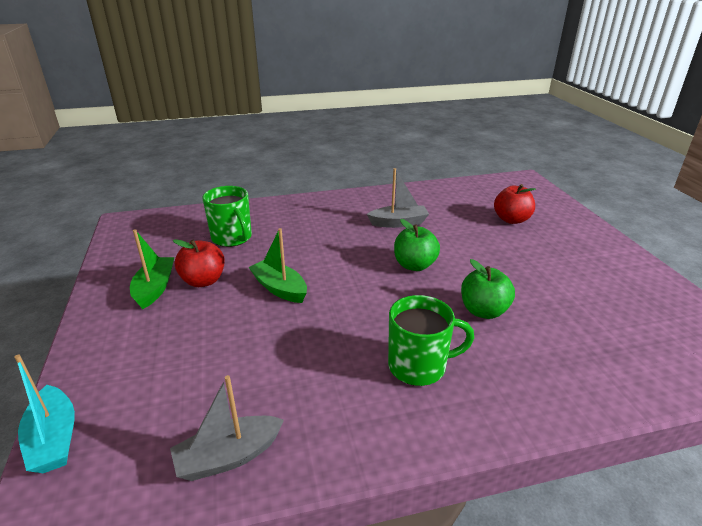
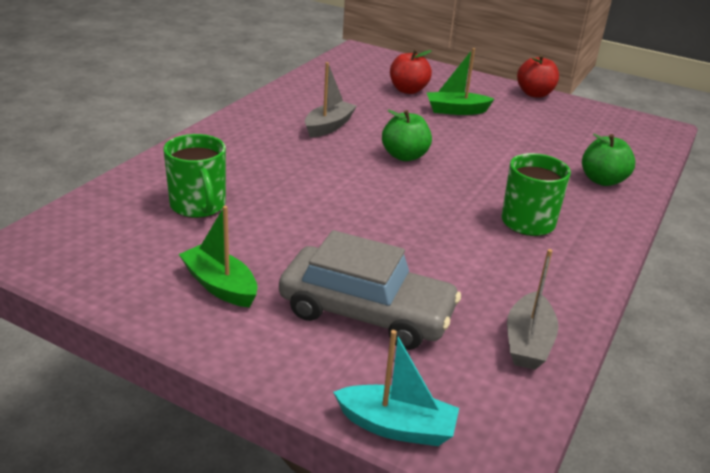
camera: 50 degrees left, 0 degrees up
(184, 354) = (366, 312): none -> grey car
(203, 281) = (255, 254): red apple -> red apple (534, 94)
(232, 238) = (198, 206): green mug -> green mug turned 60 degrees clockwise
(279, 288) = (338, 224): green boat -> green boat (456, 110)
(483, 311) = (503, 167): green apple -> green apple (602, 180)

